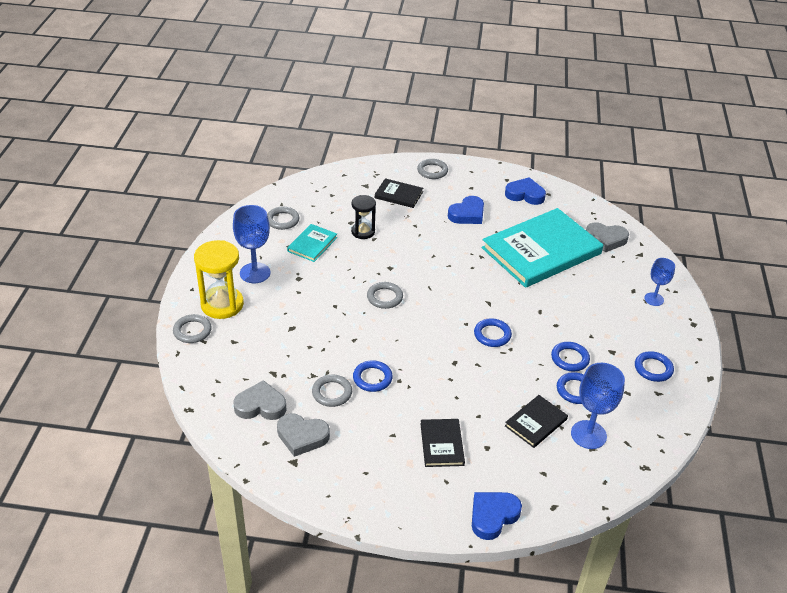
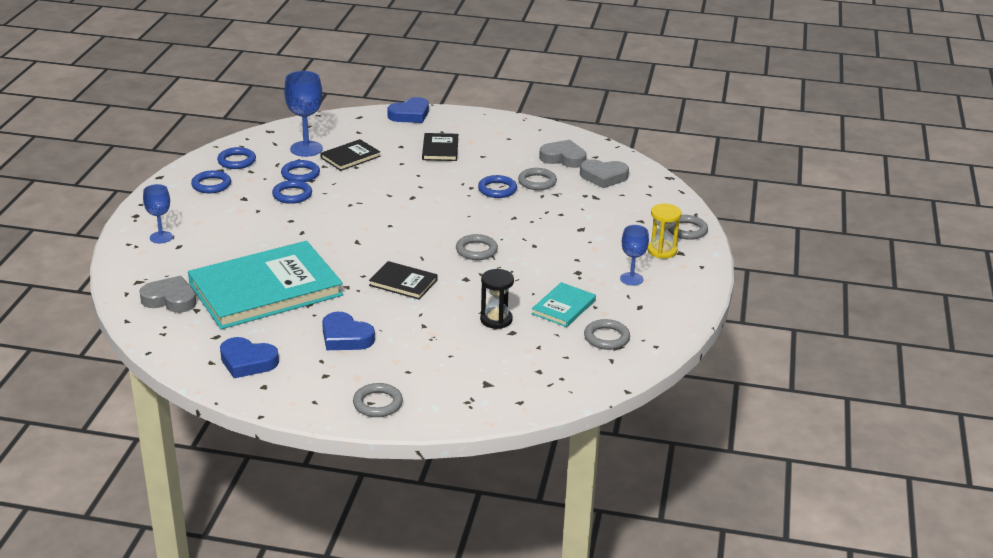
camera: 175 degrees left, 10 degrees down
(222, 304) = (662, 251): yellow hourglass -> yellow hourglass, size x0.62
(255, 273) = (631, 279): blue goblet -> blue goblet, size x0.63
(398, 195) = (438, 367): black book -> black book (403, 283)
(467, 214) = (345, 337): blue heart -> blue heart turned 105 degrees counterclockwise
(492, 335) = (365, 215): blue ring -> blue ring (236, 161)

